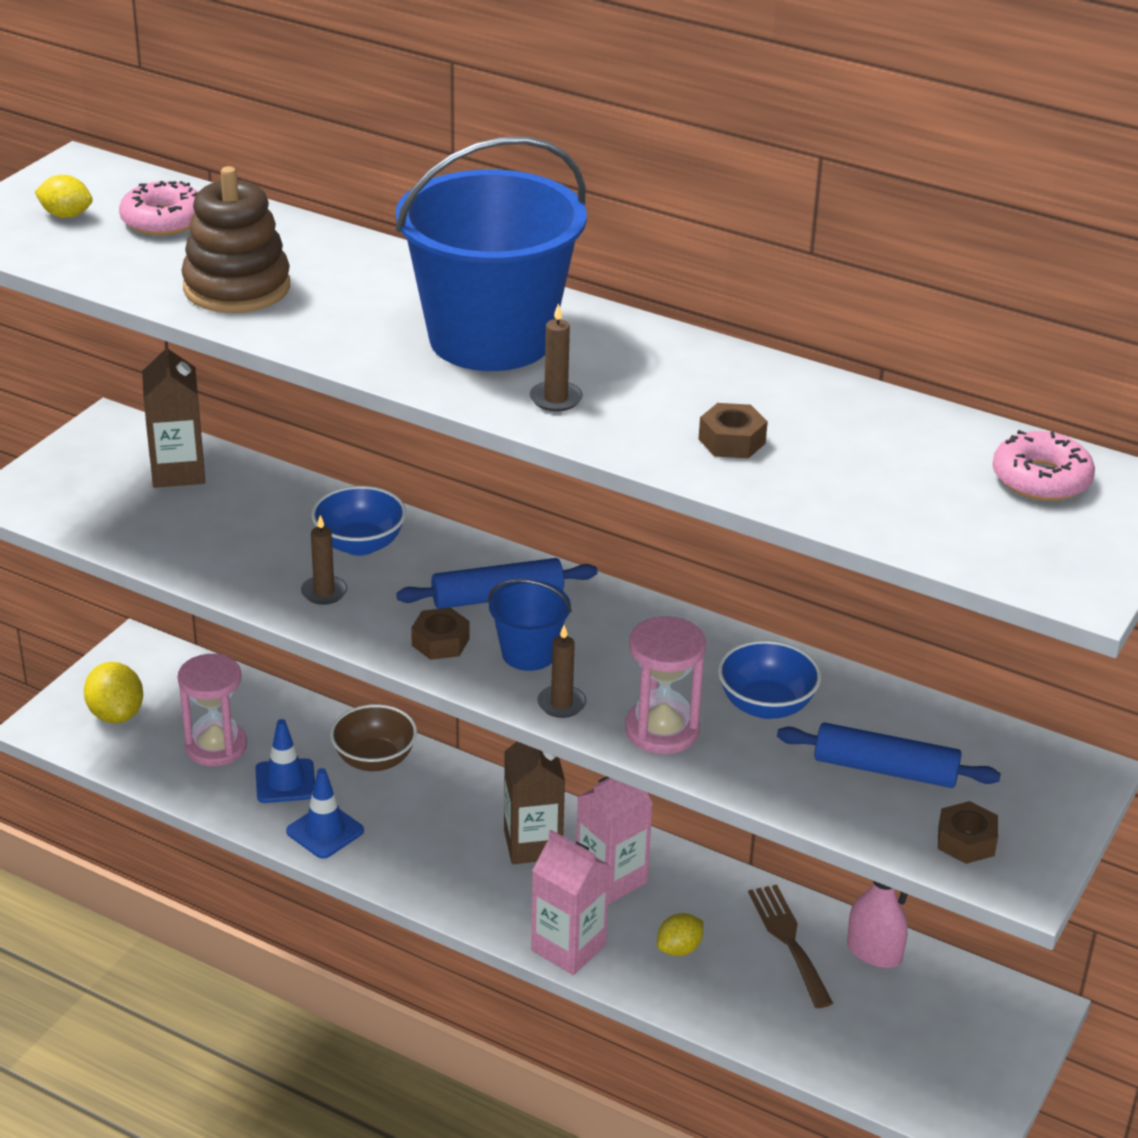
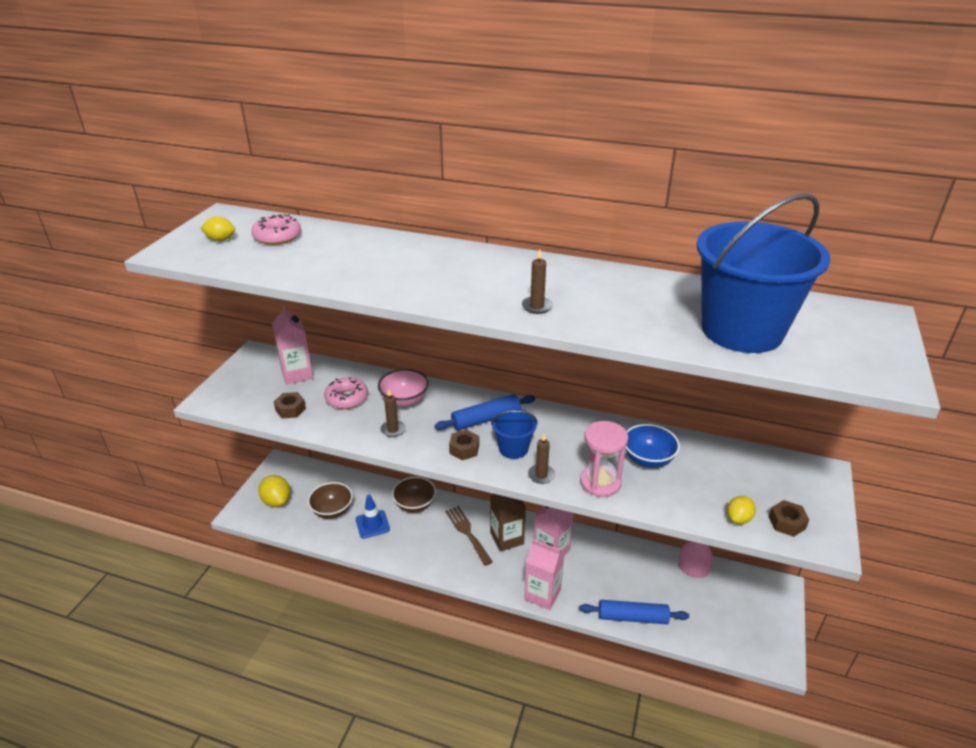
camera: 10 degrees left, 0 degrees up
(178, 472) = (297, 374): brown carton -> pink carton
(216, 747) = (332, 511): pink hourglass -> brown bowl
(237, 287) = (330, 267): brown stacking toy -> none
(325, 831) = (399, 549): blue traffic cone -> none
(360, 544) = (404, 400): blue bowl -> pink bowl
(490, 339) = (485, 278): blue bucket -> blue bucket (742, 330)
(679, 949) = (598, 585): yellow lemon -> yellow lemon (738, 518)
(732, 441) = (647, 318): brown nut -> brown nut (290, 409)
(788, 940) = (649, 570): brown fork -> brown fork (467, 532)
(885, 769) = (725, 486): blue rolling pin -> blue rolling pin (632, 617)
(1041, 479) = (826, 317): pink donut -> pink donut (347, 398)

